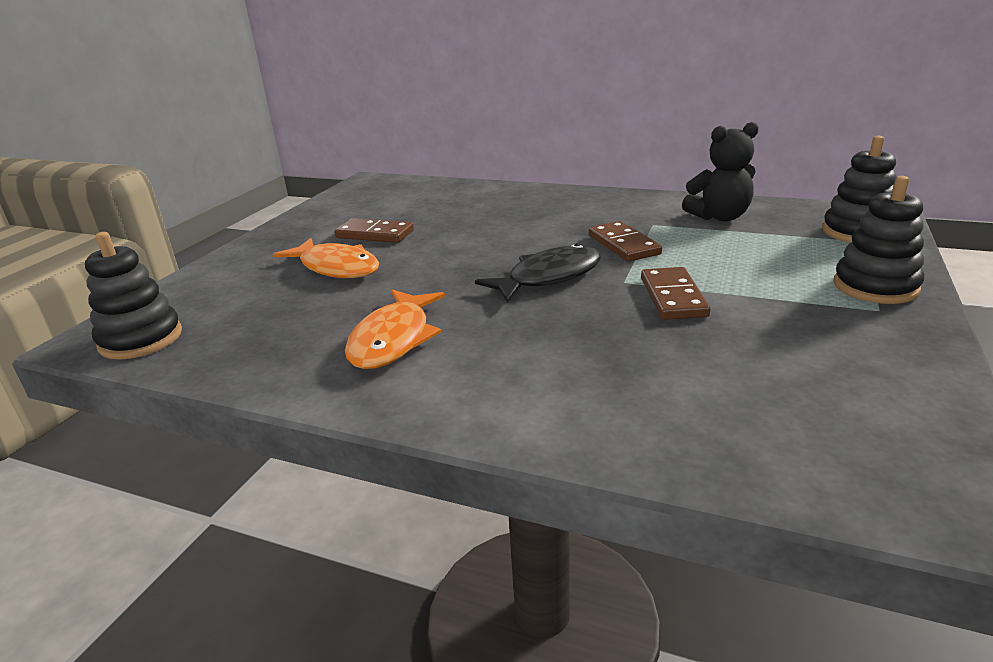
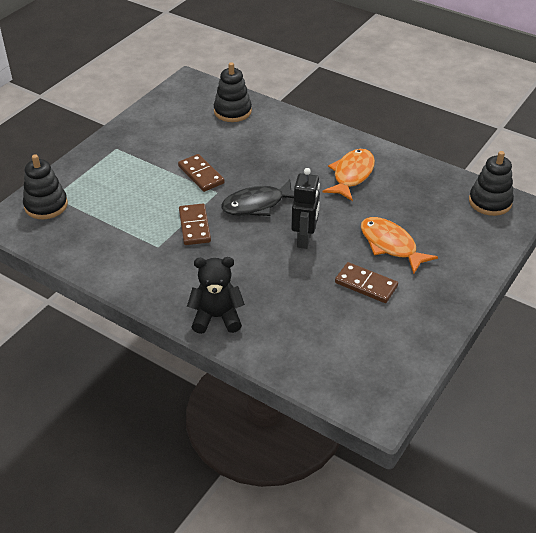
camera: 170 degrees left, 15 degrees up
(461, 256) = (304, 239): none -> black robot
(672, 297) = (201, 175): brown domino -> brown domino turned 45 degrees counterclockwise
(719, 217) = (107, 244): black teddy bear -> black teddy bear (216, 317)
(875, 287) = (98, 161): black stacking toy -> black stacking toy (232, 111)

